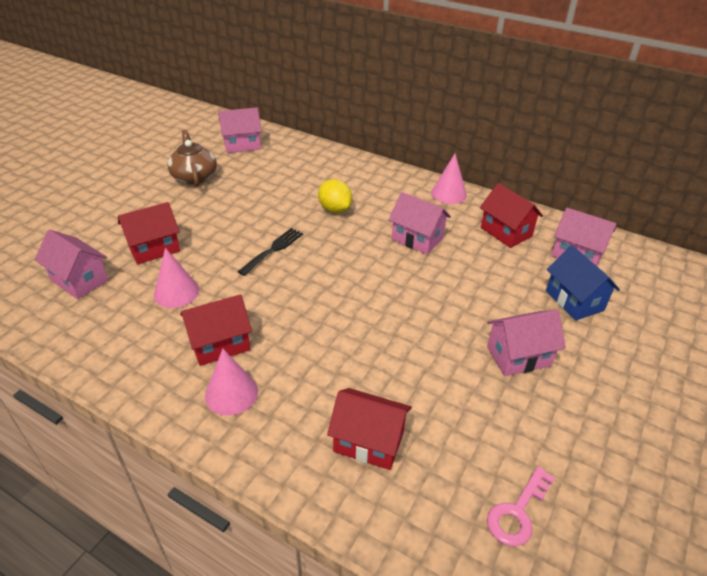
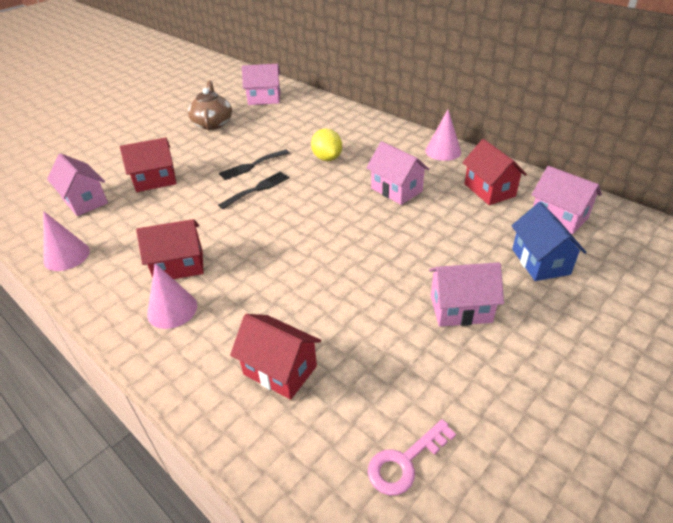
camera: 15 degrees right, 0 degrees up
(176, 292) = (159, 218): pink cone -> pink cone (66, 256)
(257, 223) = (252, 166): none -> black fork

